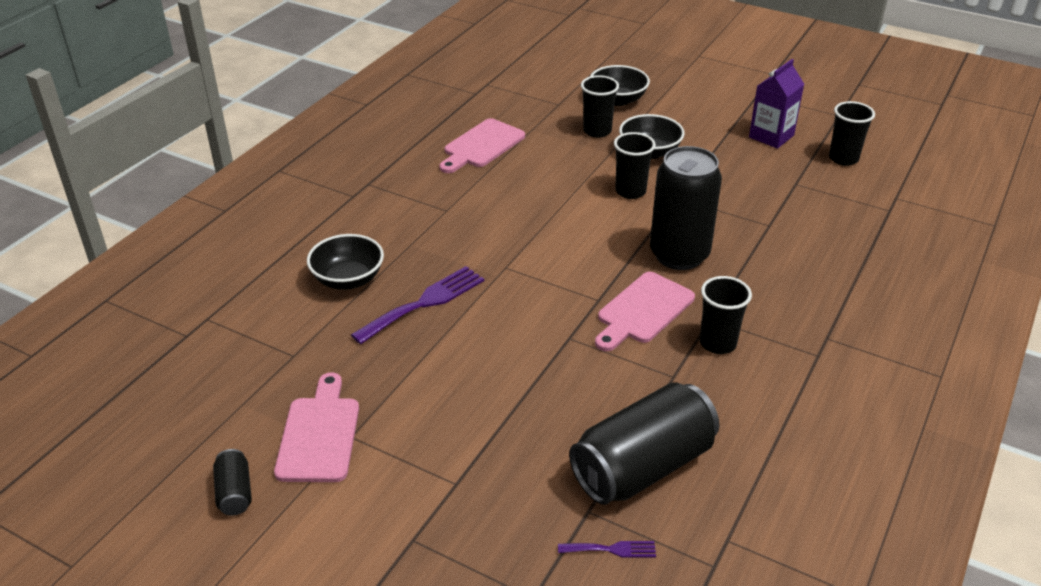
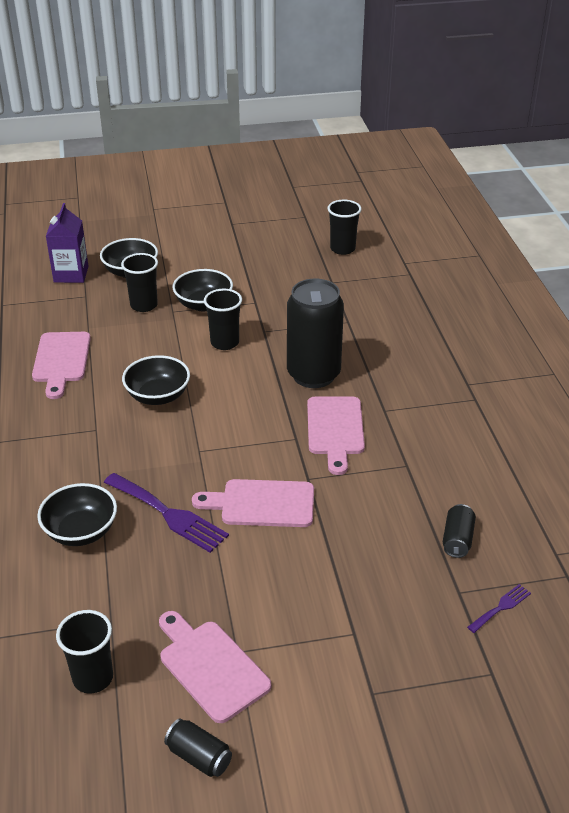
camera: 40 degrees left, 0 degrees up
(424, 303) = (169, 514): purple fork -> purple fork turned 120 degrees clockwise
(506, 336) = (262, 504): none -> pink cutting board
(524, 208) = (158, 396): none -> black bowl
(642, 466) = (457, 539): black can -> black can, size x0.44
(717, 343) = (408, 425): black cup -> black cup (93, 678)
(771, 136) = (277, 253): purple carton -> purple carton (71, 274)

